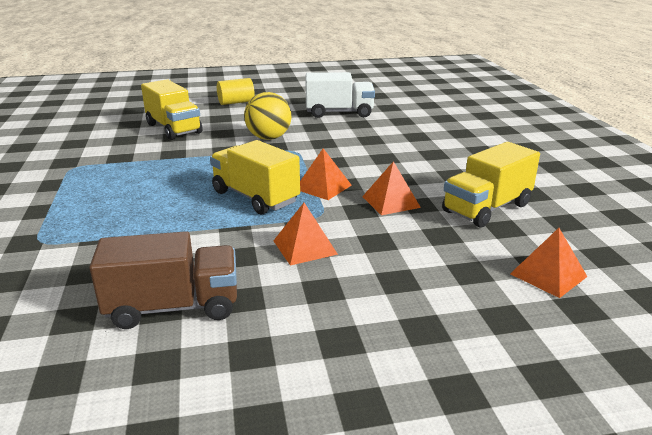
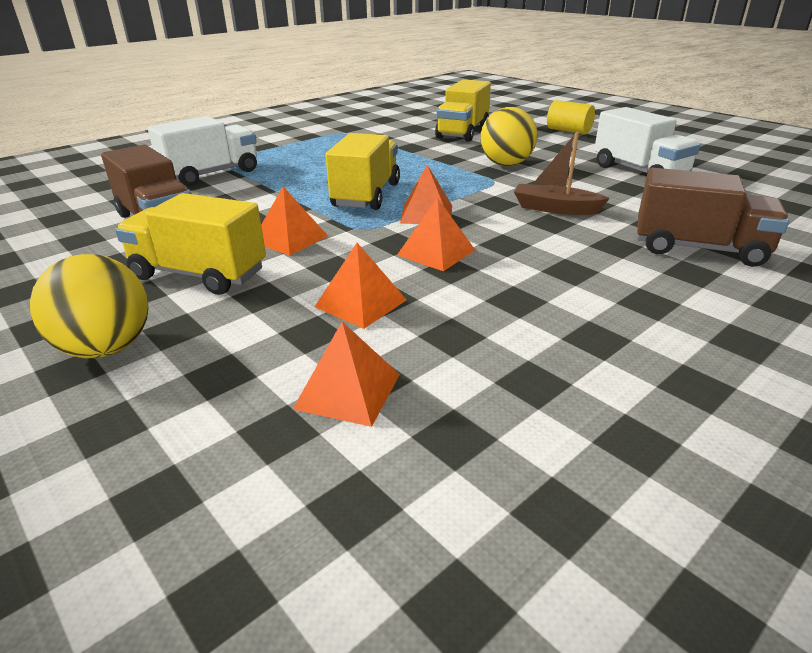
camera: 60 degrees right, 5 degrees up
(75, 255) = (211, 174): none -> white truck
(365, 150) = (555, 209): none -> brown boat
(433, 367) = (107, 348): none -> yellow ball
(442, 245) = (361, 303): none -> orange pyramid
(457, 139) = (698, 248): none -> brown truck
(486, 208) = (496, 312): yellow truck -> yellow truck (199, 274)

